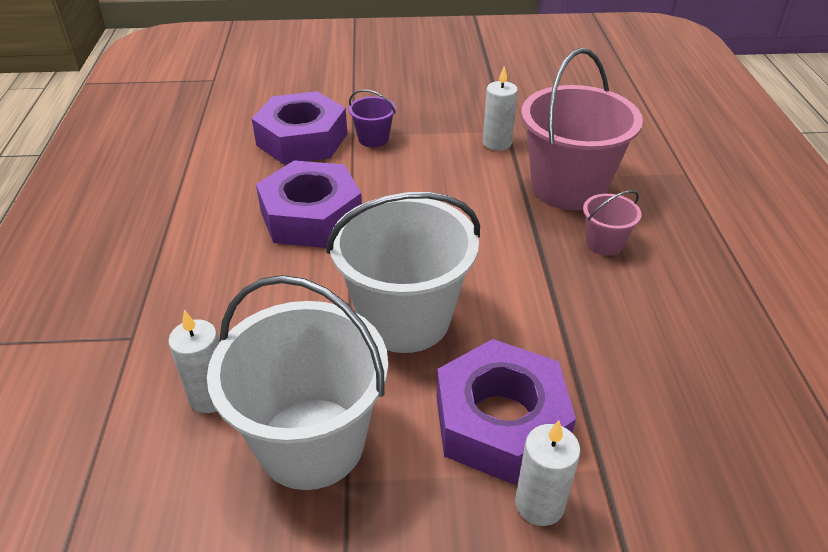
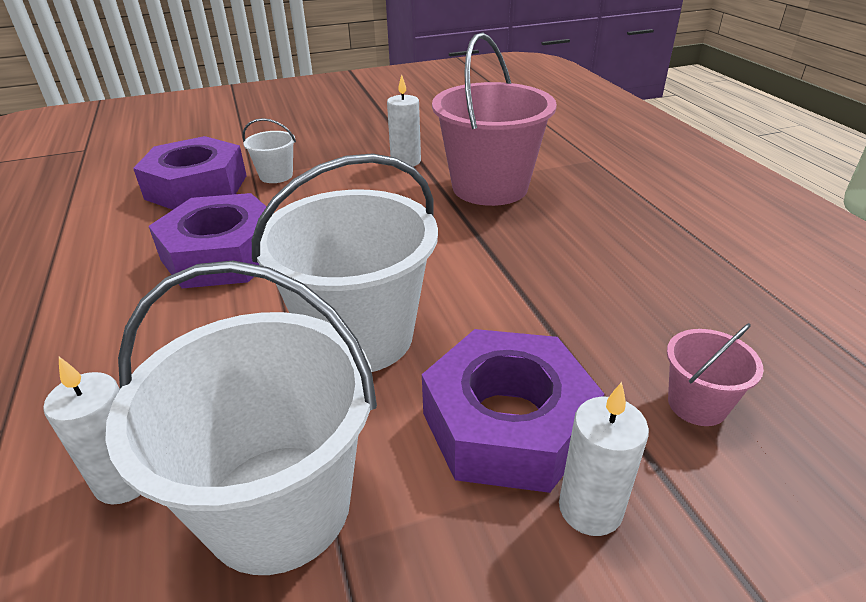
camera: 15 degrees left, 5 degrees down
(373, 139) = (276, 176): purple bucket -> white bucket
(604, 243) = (545, 227): pink bucket -> pink bucket (697, 404)

